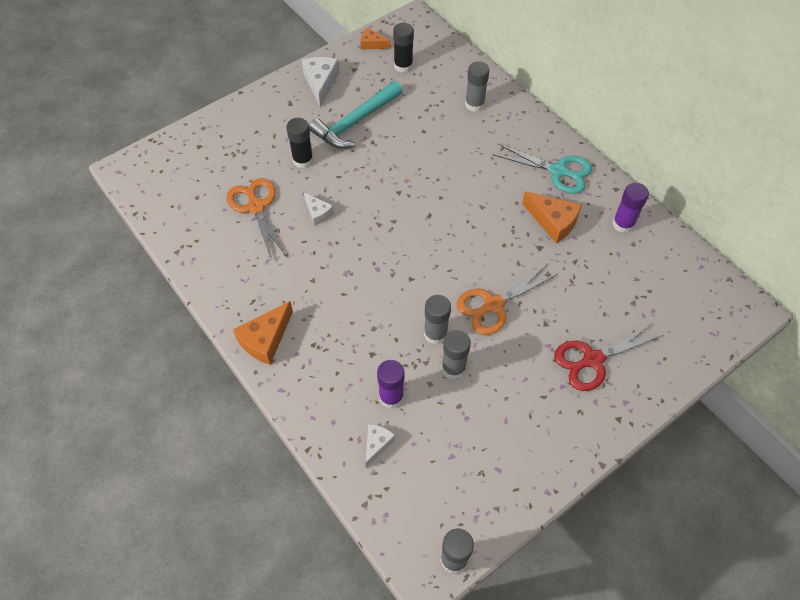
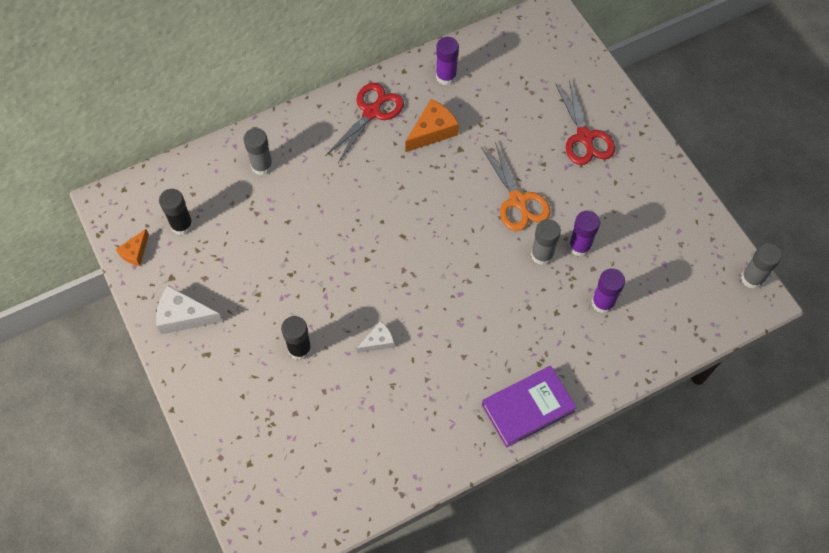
camera: 80 degrees left, 5 degrees up
(256, 207) = (356, 404): orange scissors -> none
(265, 339) = (528, 408): orange cheese -> purple book
(355, 122) = (256, 287): turquoise hammer -> none
(377, 444) = (648, 321): white cheese -> none
(453, 368) = (579, 246): grey glue stick -> purple glue stick
(558, 171) = (372, 112): turquoise scissors -> red scissors

